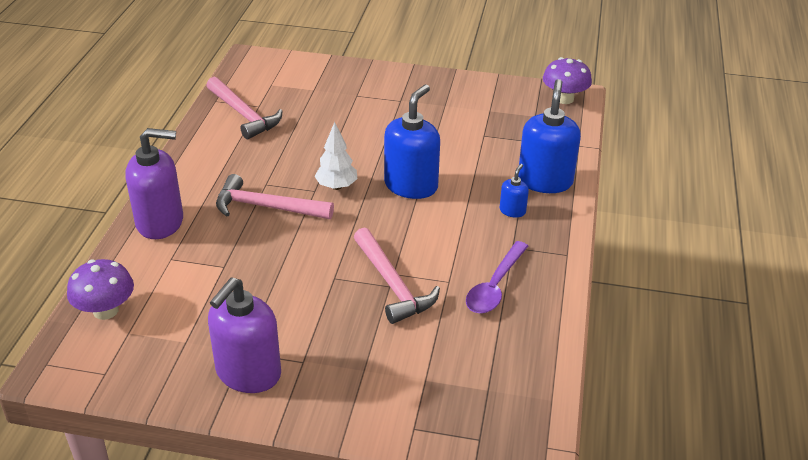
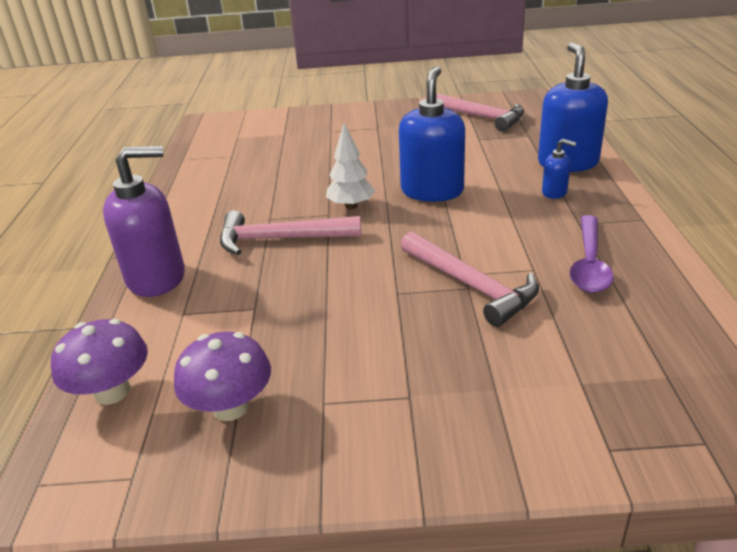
camera: 10 degrees left, 5 degrees down
(243, 115) = (218, 165): pink hammer -> pink hammer (478, 117)
(248, 373) = (342, 428): purple soap dispenser -> none
(512, 211) = (554, 192): blue soap dispenser -> blue soap dispenser turned 105 degrees clockwise
(564, 99) = (535, 101): purple mushroom -> purple mushroom (230, 407)

